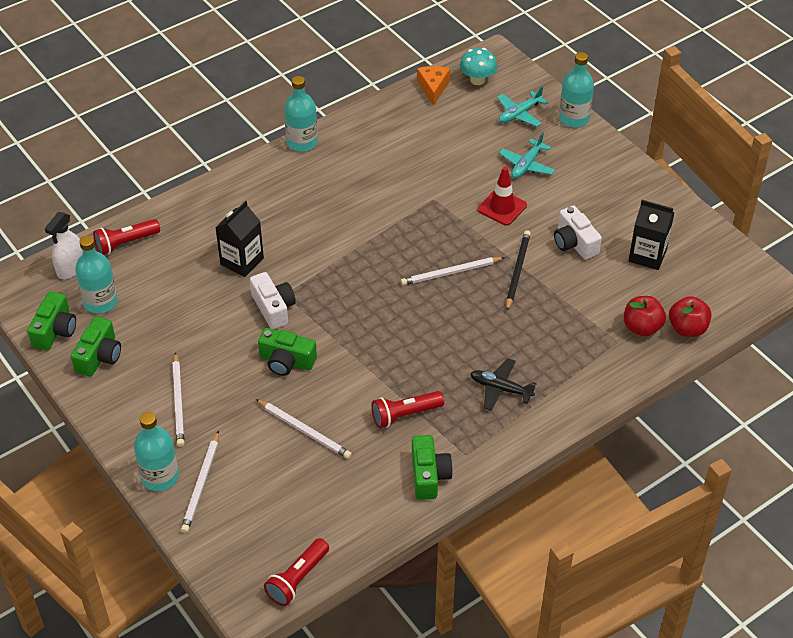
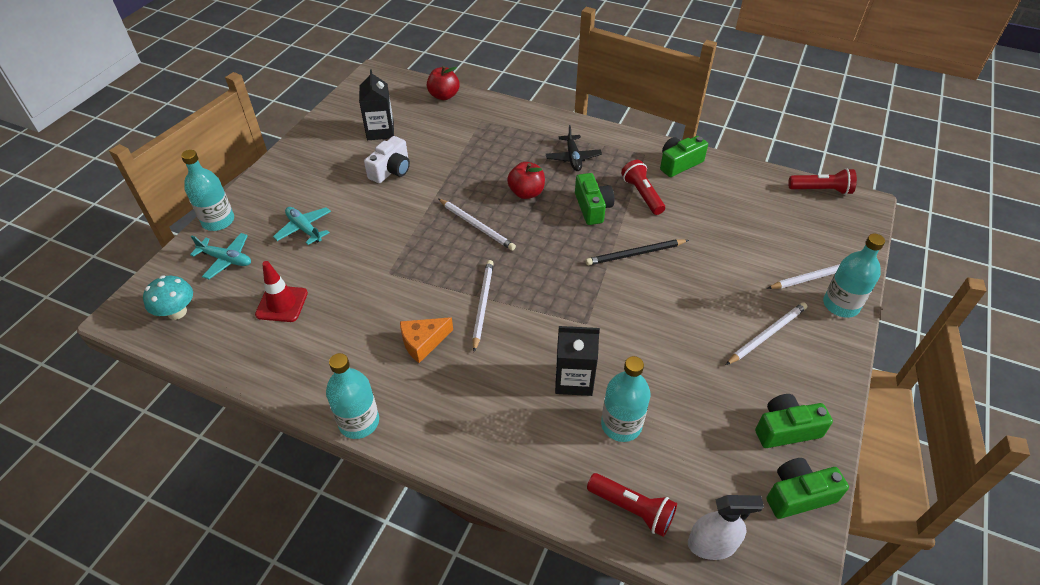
camera: 120 degrees left, 0 degrees up
(100, 302) = (727, 476): turquoise bottle -> turquoise bottle (621, 425)
(273, 308) = (610, 323): white camera -> none
(286, 361) = (658, 284): green camera -> green camera (592, 207)
(304, 430) = (710, 241): white pencil -> white pencil (482, 304)
(405, 415) = (642, 194): red flashlight -> red flashlight turned 150 degrees counterclockwise
(433, 88) = (205, 344): orange cheese -> orange cheese (423, 342)
(502, 207) = (373, 224): red traffic cone -> red traffic cone (282, 304)
(517, 271) = (446, 189): black pencil -> black pencil (635, 254)
(526, 165) = (304, 229): turquoise plane -> turquoise plane turned 135 degrees counterclockwise
(642, 327) = (458, 114): red apple -> red apple (526, 193)

